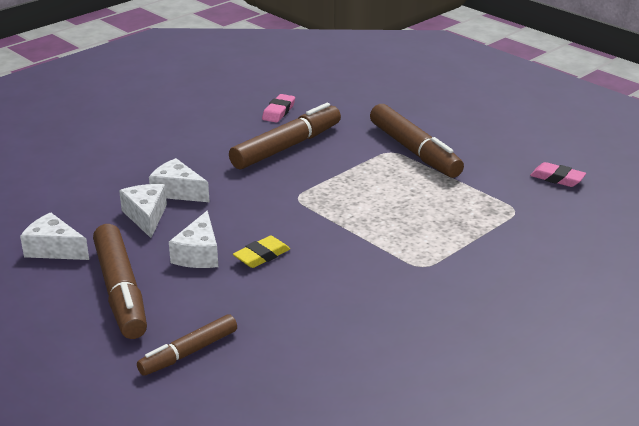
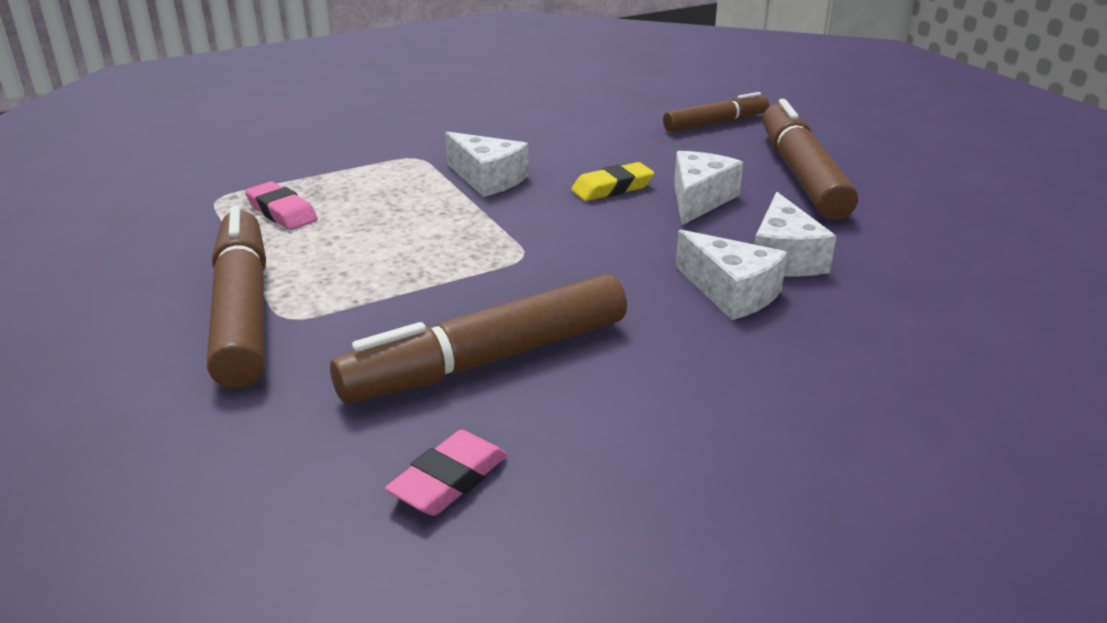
camera: 165 degrees left, 0 degrees up
(54, 249) = (918, 230): white cheese -> white cheese (488, 179)
(557, 178) = (84, 229): pink eraser -> pink eraser (281, 212)

